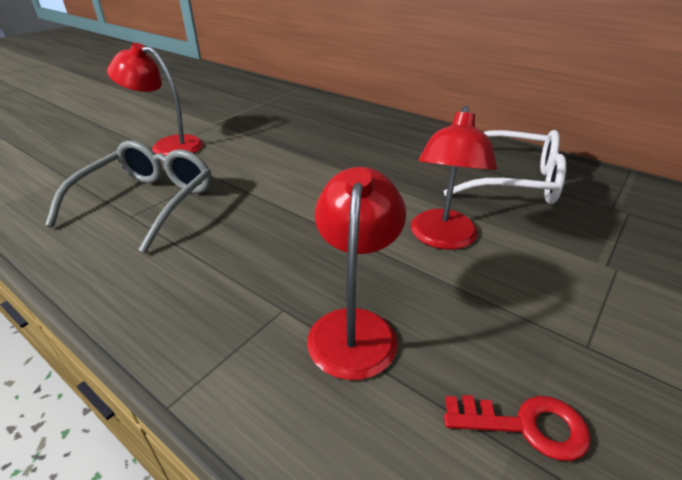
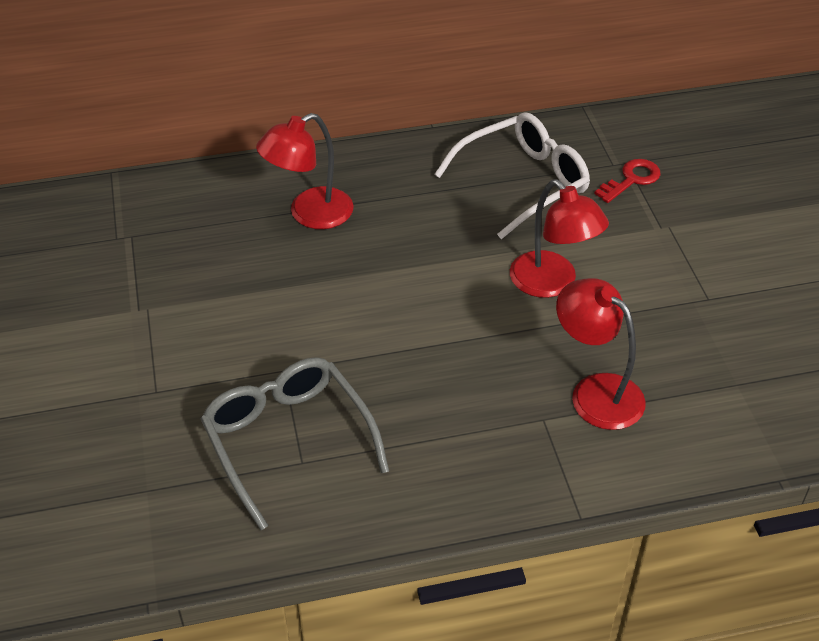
camera: 50 degrees left, 10 degrees up
(168, 146) = (158, 376): red lamp -> red lamp (309, 214)
(526, 425) = (730, 368): red key -> red key (631, 179)

